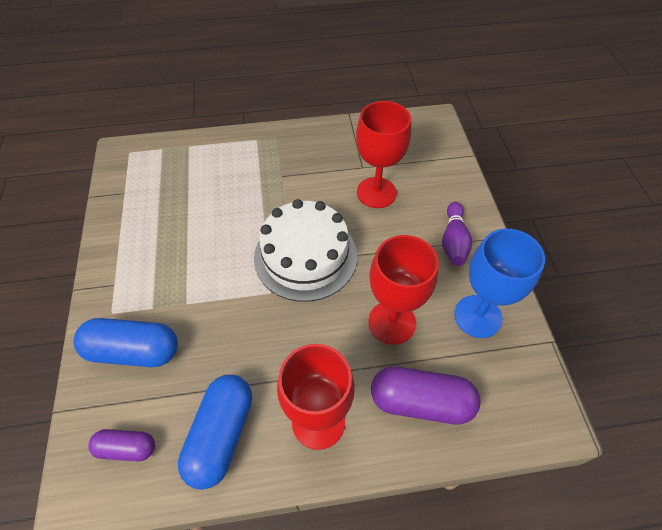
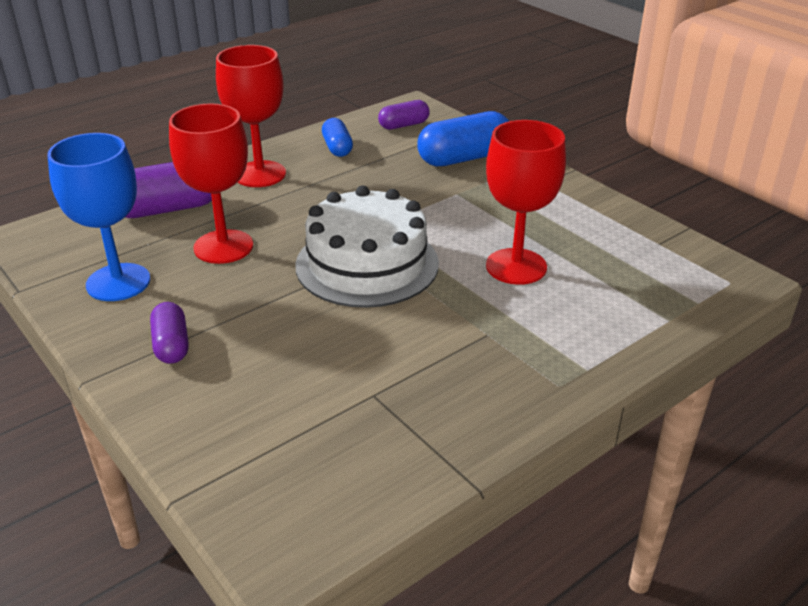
camera: 150 degrees right, 20 degrees down
(221, 435) = (337, 148): blue capsule -> blue capsule, size x0.58
(376, 192) = (324, 365): red goblet -> red goblet (516, 266)
(453, 241) = (171, 345): purple bowling pin -> purple capsule

